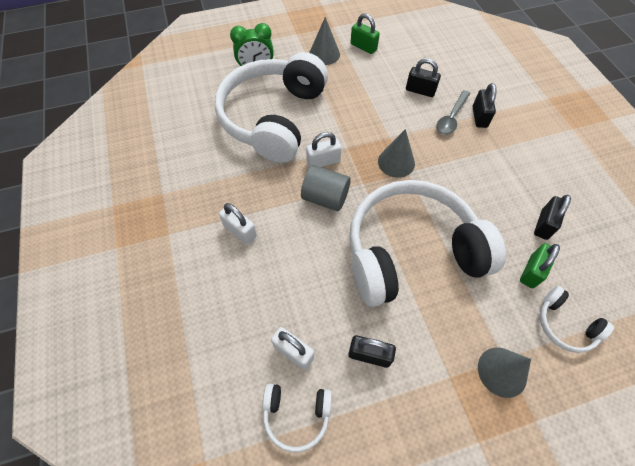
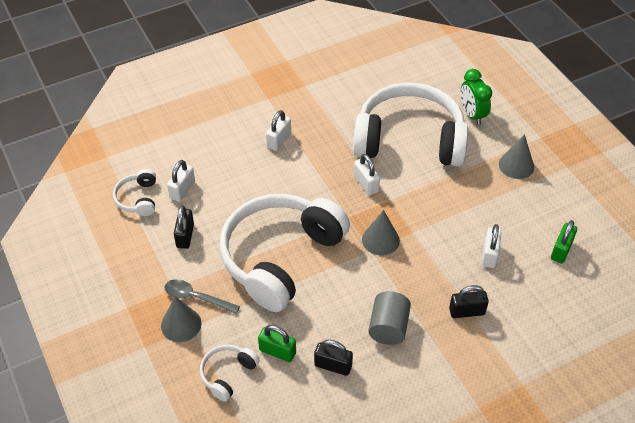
camera: 80 degrees right, 10 degrees down
(325, 198) = (325, 191): grey cylinder -> grey cylinder (388, 327)
(363, 47) = (542, 198): green padlock -> green padlock (561, 250)
(411, 252) = (281, 257): white headphones -> white headphones turned 120 degrees counterclockwise
(420, 91) = (489, 255): black padlock -> white padlock
(451, 118) = (457, 285): grey spoon -> grey spoon (196, 297)

